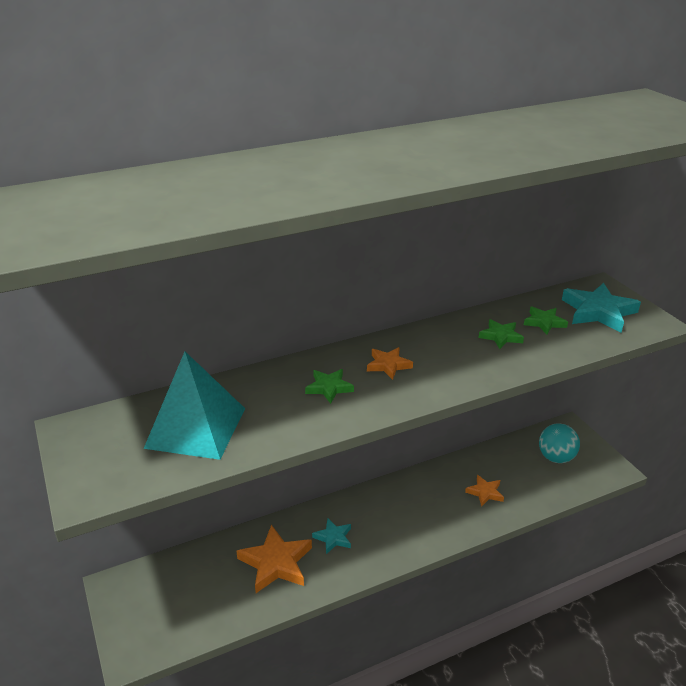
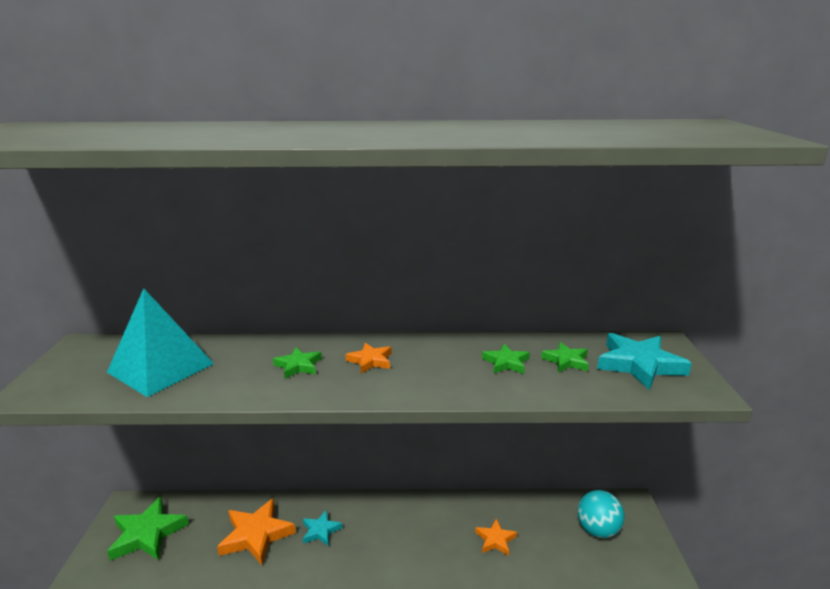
camera: 25 degrees right, 10 degrees down
(164, 602) = (147, 534): none -> green star

